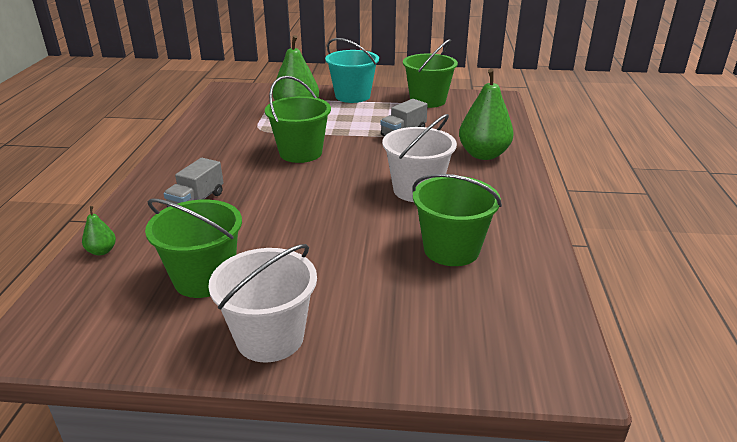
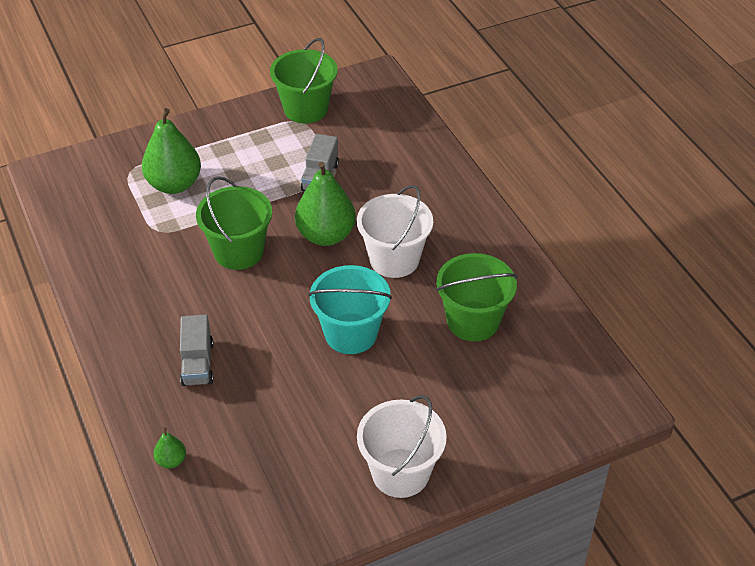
camera: 30 degrees left, 15 degrees up
(204, 278) = (295, 445): green bucket -> none
(352, 96) = (214, 131): turquoise bucket -> turquoise bucket (351, 333)
(483, 154) = (422, 182): green pear -> green pear (326, 235)

